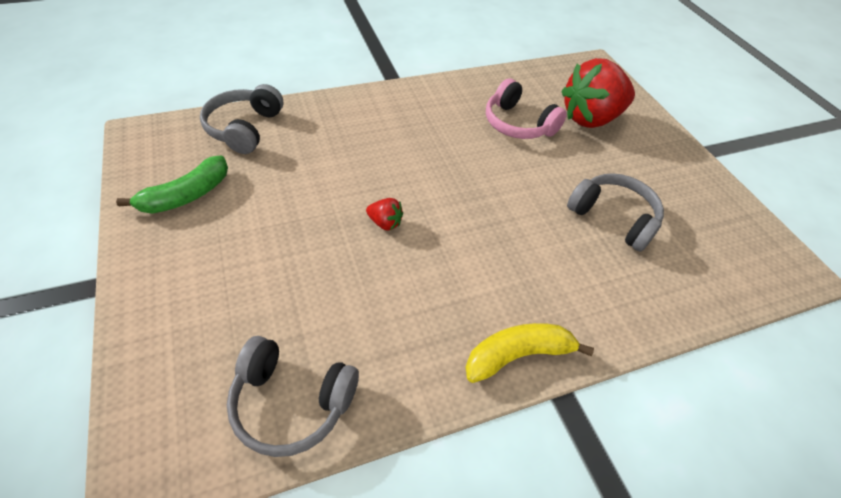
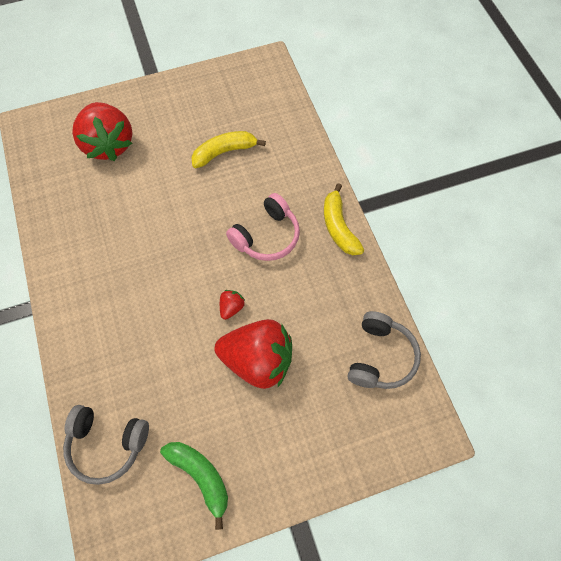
camera: 85 degrees left, 15 degrees up
(311, 248) = (258, 360): none -> red strawberry
(518, 124) = (113, 201): pink headphones -> pink headphones (266, 236)
(613, 218) = (224, 152): grey headphones -> yellow banana

